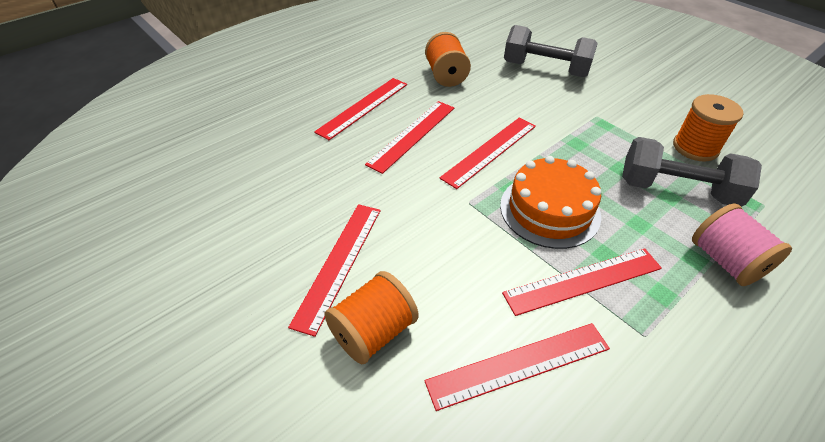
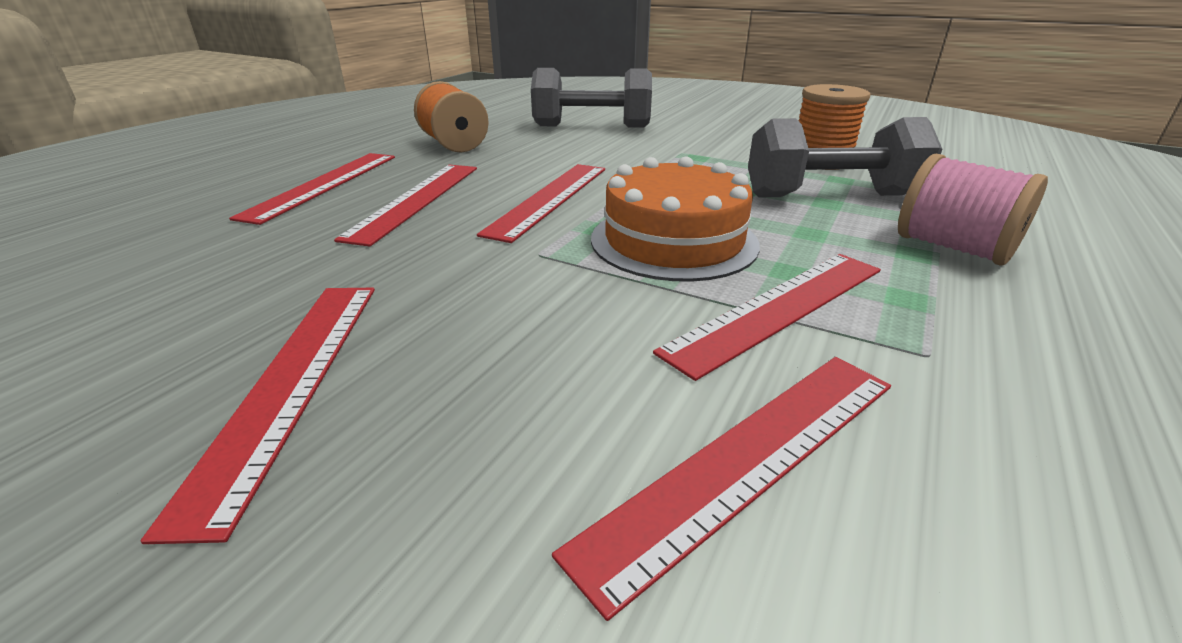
camera: 20 degrees left, 15 degrees down
(373, 332) = (393, 488): orange spool -> none

